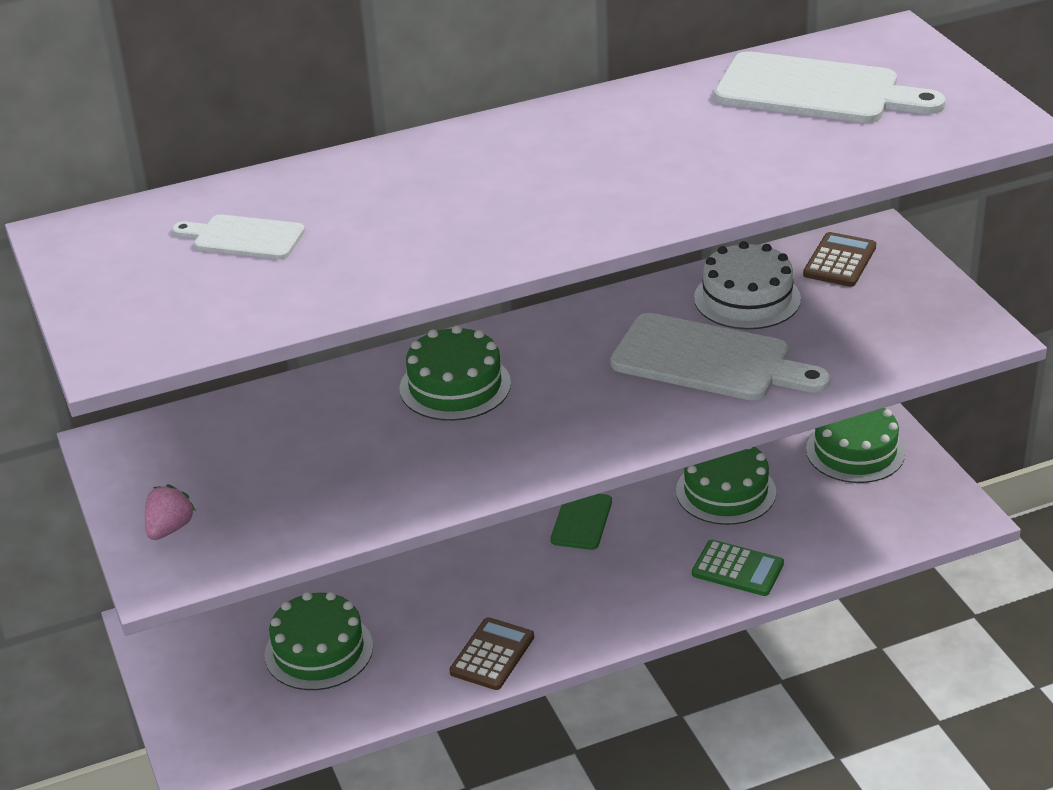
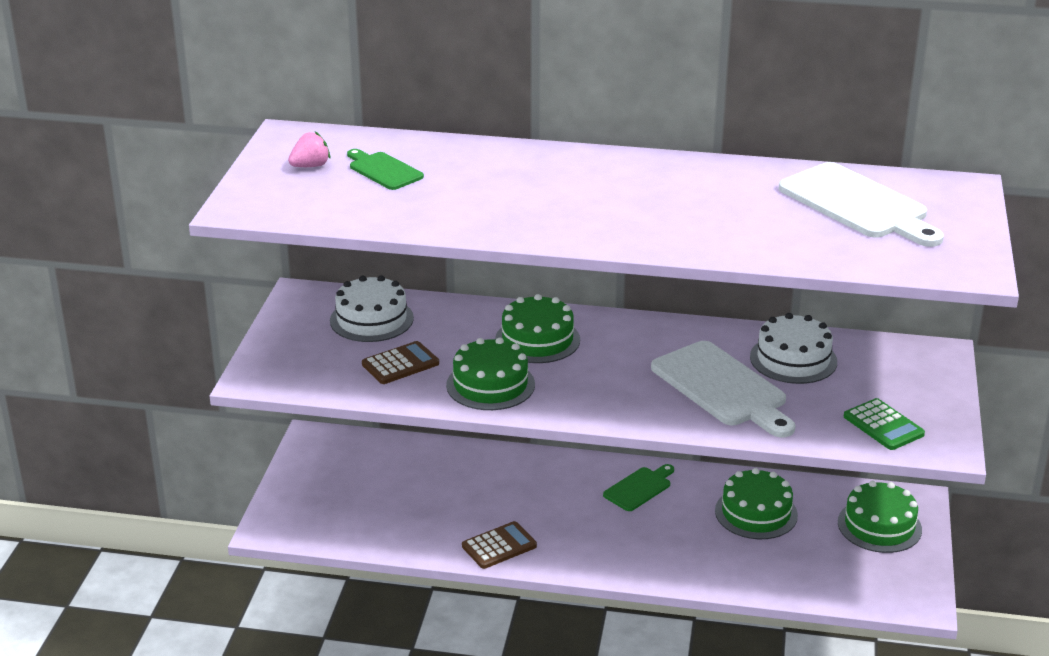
camera: 30 degrees right, 5 degrees down
(170, 529) = (286, 354): pink strawberry -> pink strawberry (310, 166)
(232, 440) = (371, 319): none -> white cake
(243, 237) = (383, 170): white cutting board -> green cutting board
(319, 650) = (395, 496): green cake -> green cake (490, 385)
(737, 569) = (715, 566): green calculator -> green calculator (883, 425)
(840, 261) = (889, 360): brown calculator -> brown calculator (400, 364)

